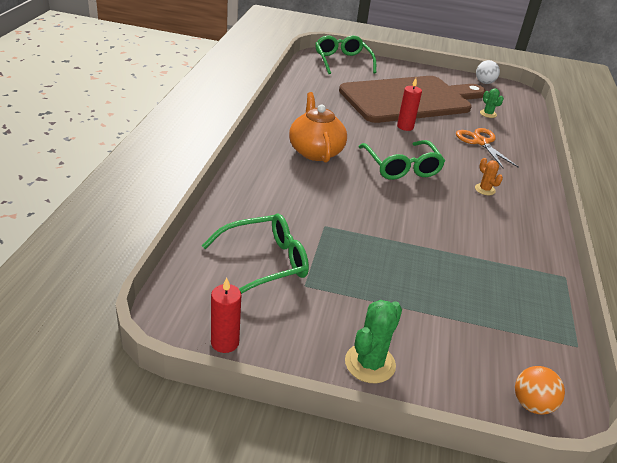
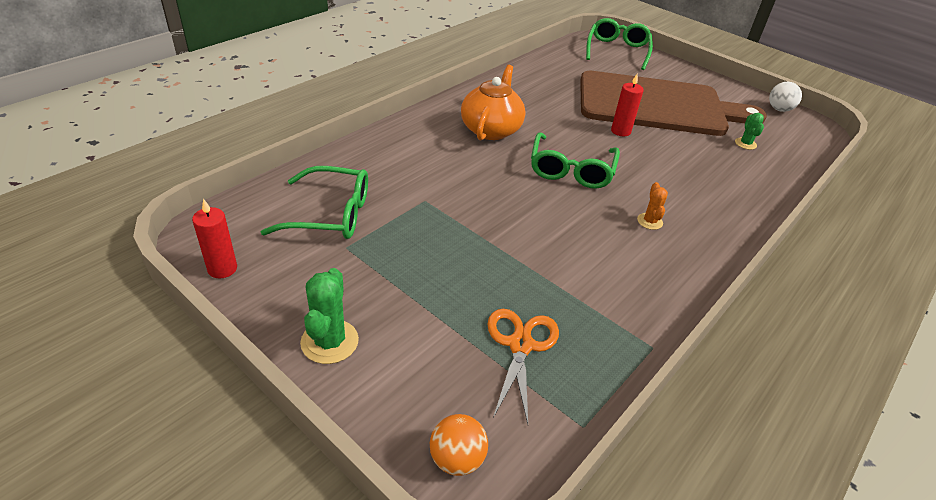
camera: 30 degrees right, 5 degrees up
(370, 363) = (329, 341): green cactus -> green cactus turned 60 degrees counterclockwise
(481, 142) = (701, 171): orange scissors -> orange scissors (520, 345)

